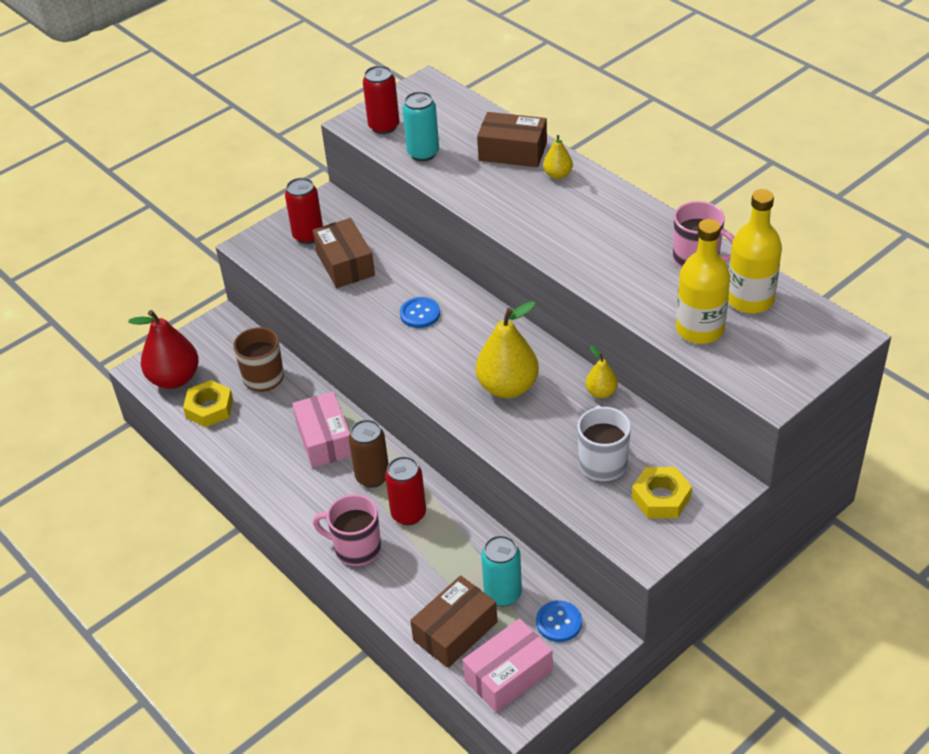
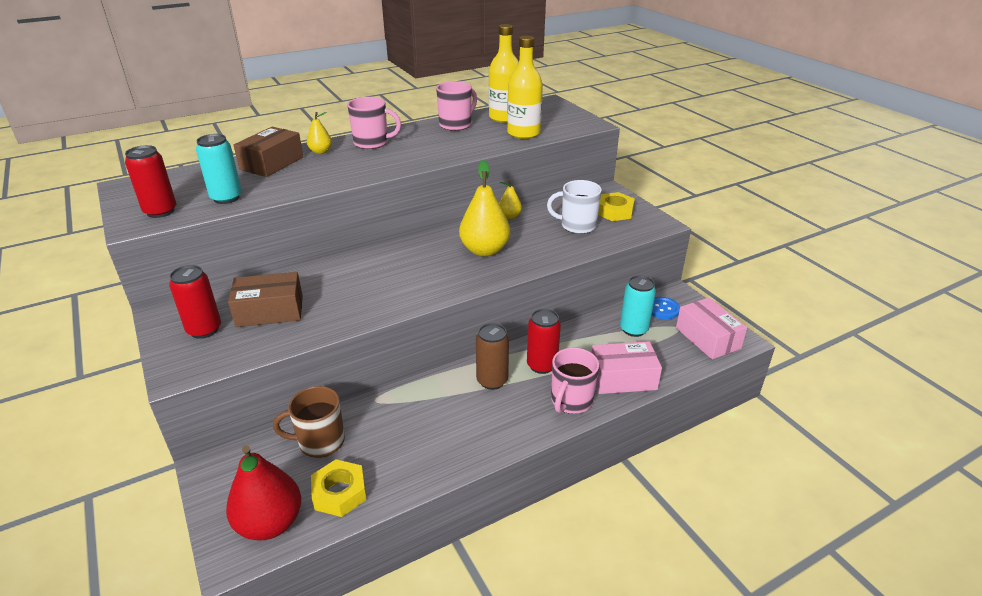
camera: 80 degrees left, 10 degrees down
(325, 440) = (433, 406): pink box -> pink box (623, 378)
(420, 314) = (372, 279): blue button -> none
(455, 631) = (666, 357): brown box -> none
(601, 205) = (372, 143): none -> pink mug

